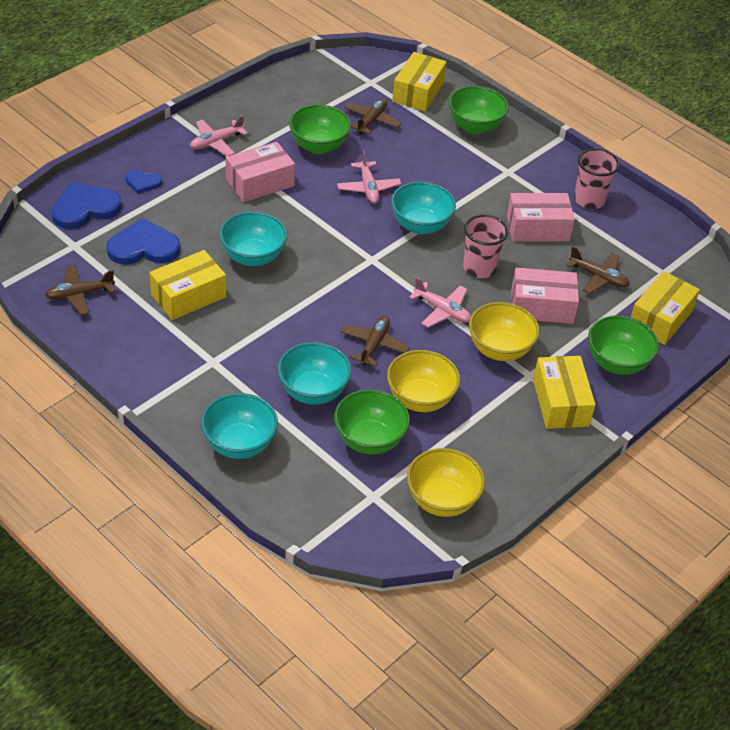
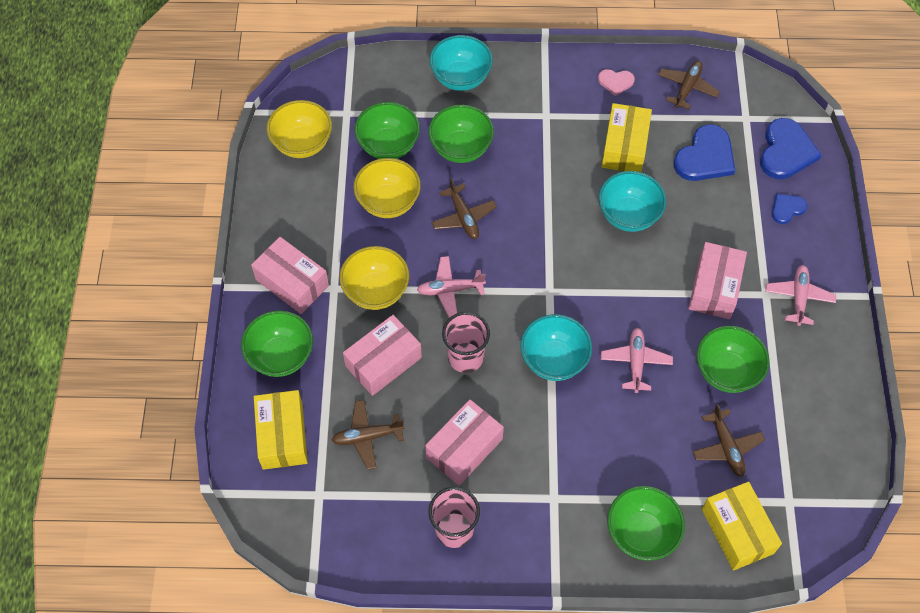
camera: 140 degrees right, 15 degrees up
(123, 341) = (615, 82): none -> pink heart
(313, 391) = (461, 148): turquoise bowl -> green bowl
(368, 188) = (635, 362): pink plane -> pink plane turned 60 degrees clockwise
(560, 403) = (292, 283): yellow box -> pink box

